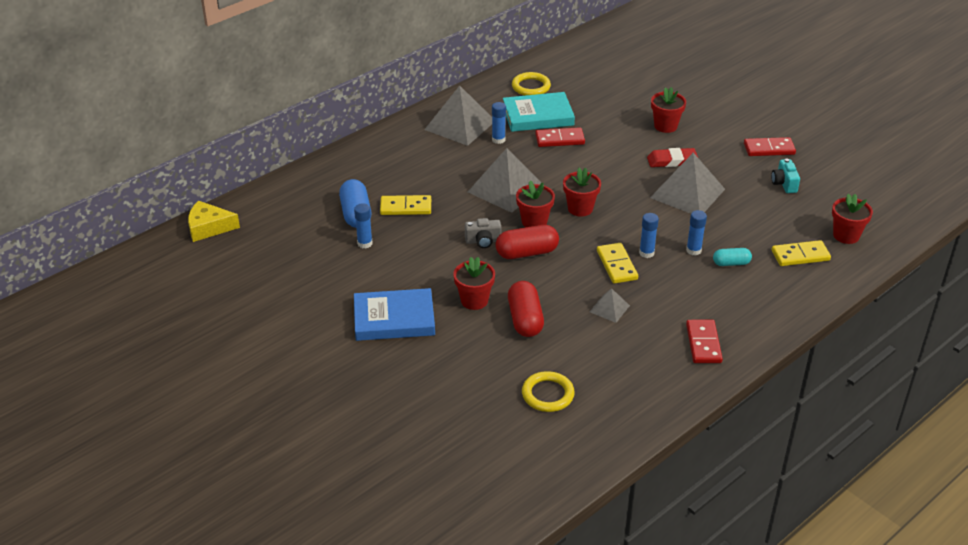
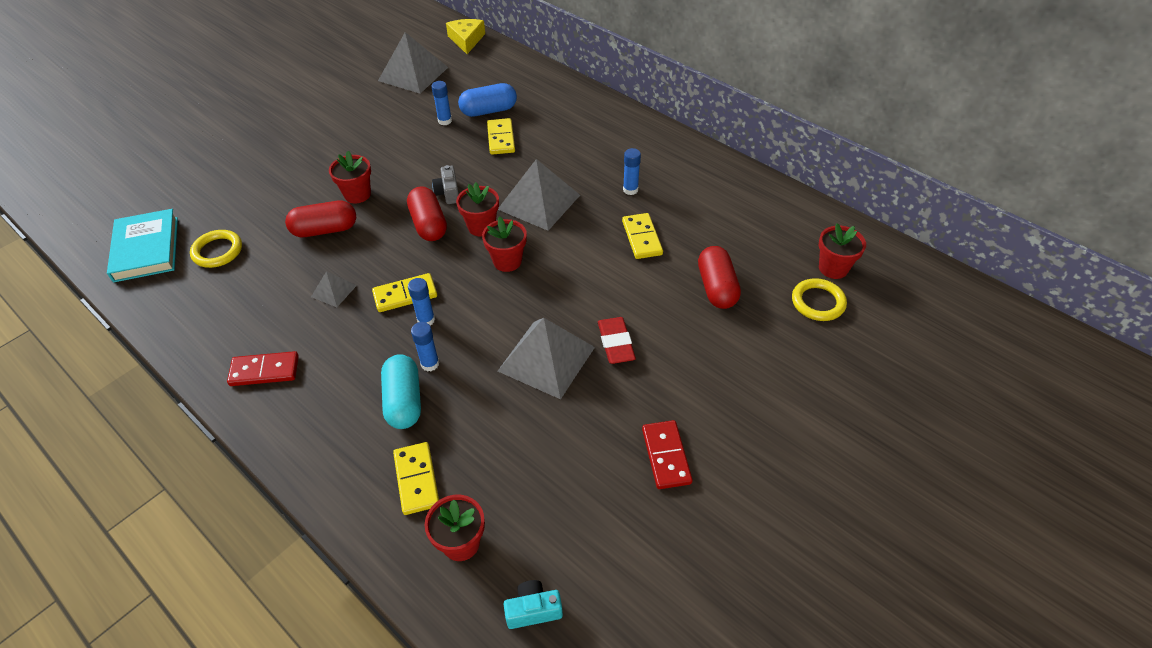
camera: 85 degrees right, 10 degrees up
(394, 319) = (338, 149): blue book -> none
(460, 125) = (652, 160): grey pyramid -> grey pyramid (413, 74)
(531, 87) = (749, 207): yellow ring -> yellow ring (818, 302)
(538, 116) = (687, 217): turquoise book -> turquoise book (146, 249)
(559, 139) = (641, 238): red domino -> yellow domino
(618, 112) = (716, 287): none -> red capsule
(665, 126) = (696, 336): red flower pot -> red flower pot (833, 268)
(731, 263) = (404, 401): turquoise capsule -> turquoise capsule, size x1.69
(784, 183) = (581, 470): turquoise camera -> turquoise camera (533, 610)

